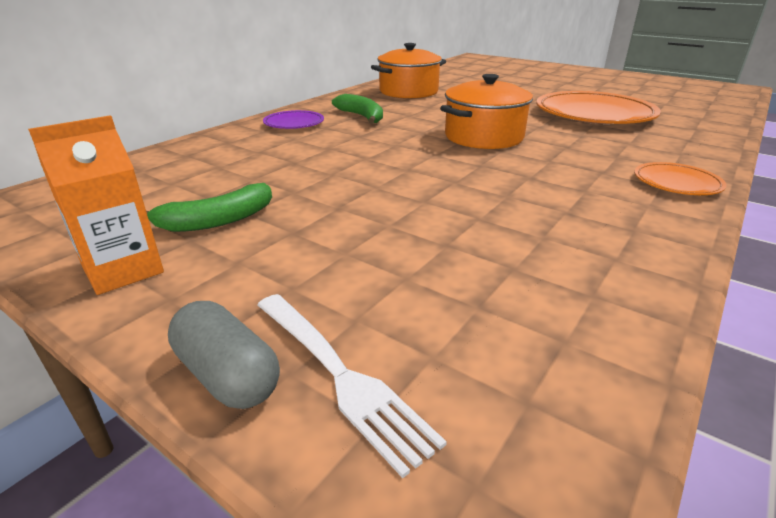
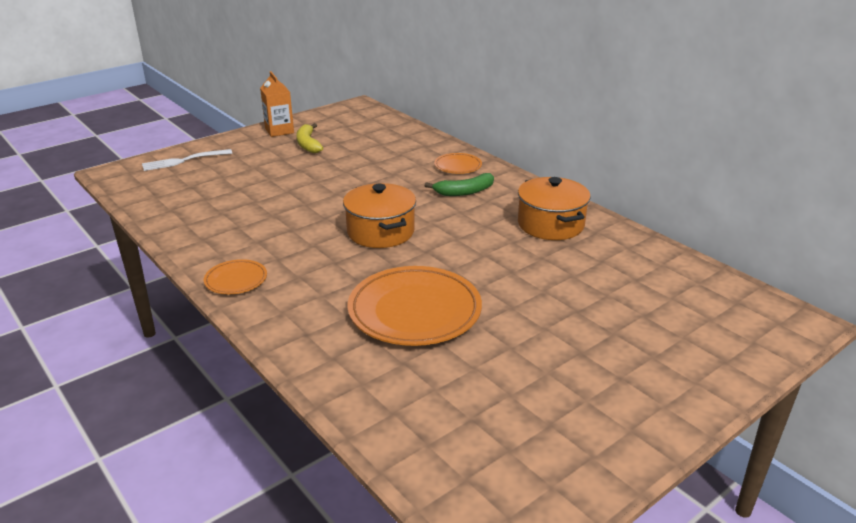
camera: 105 degrees right, 0 degrees up
(216, 221) = (308, 144): green banana -> yellow banana
(228, 375) = (201, 147): grey capsule -> none
(294, 123) = (458, 166): purple plate -> orange plate

